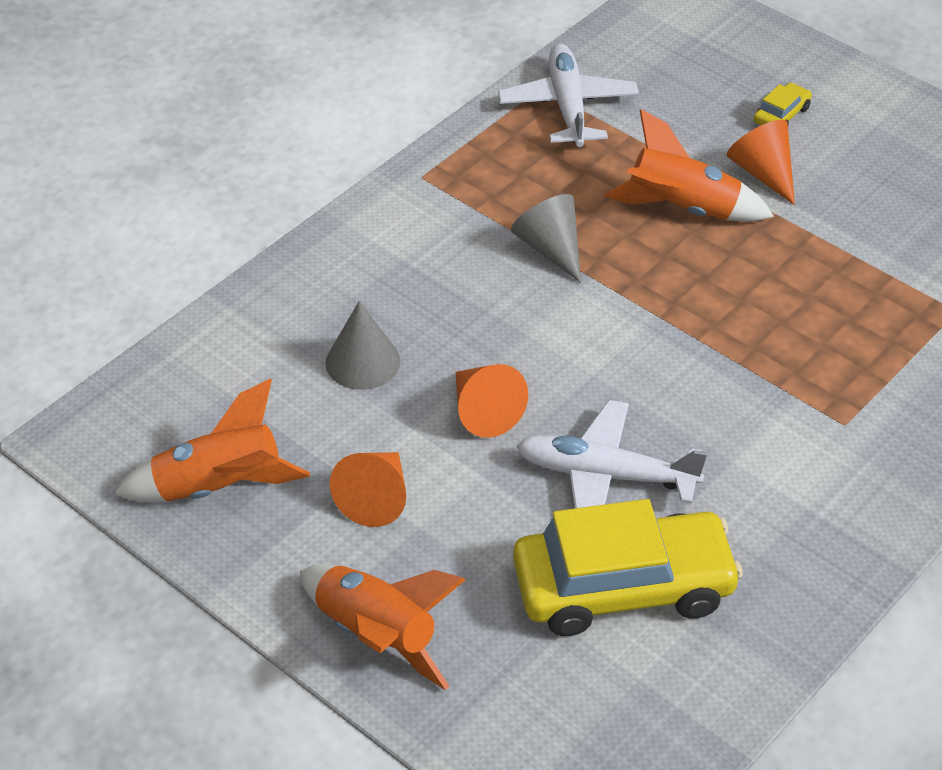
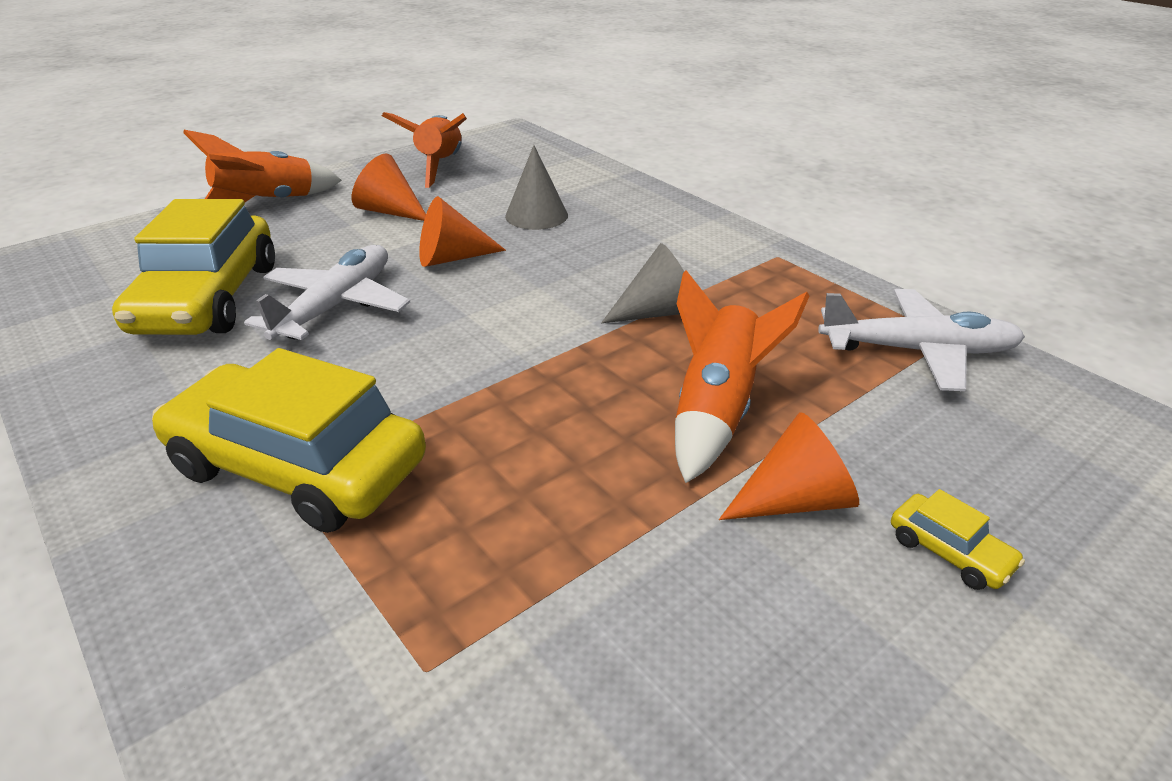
camera: 100 degrees right, 10 degrees down
(832, 420) = (297, 467): none -> yellow car

